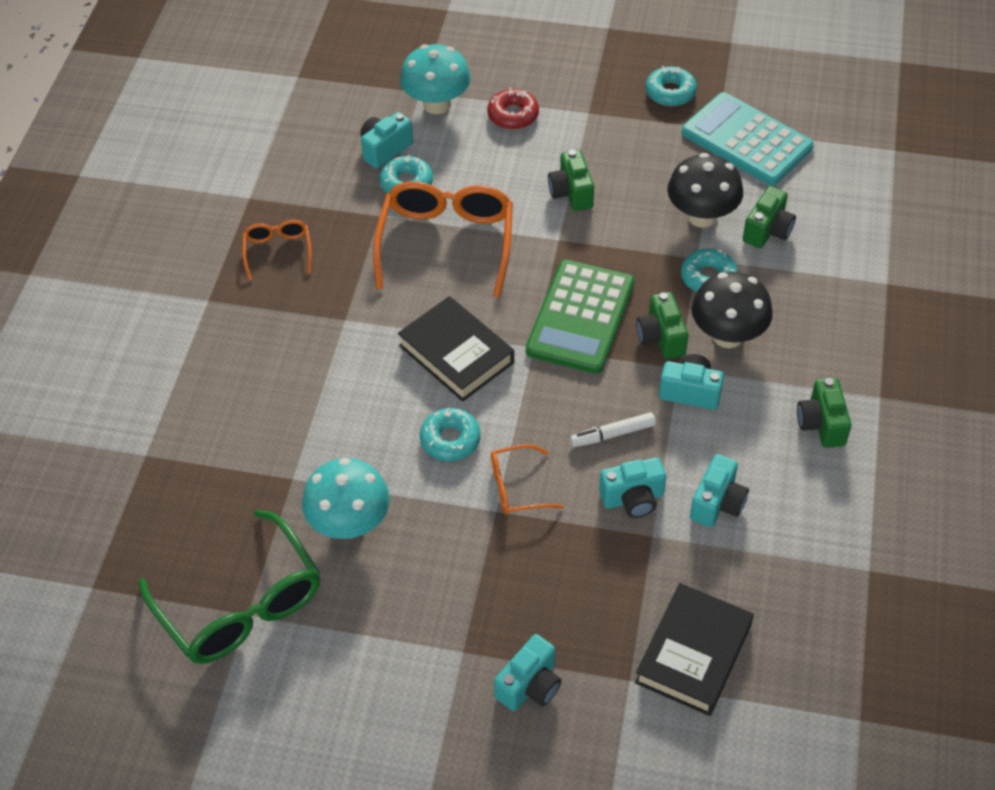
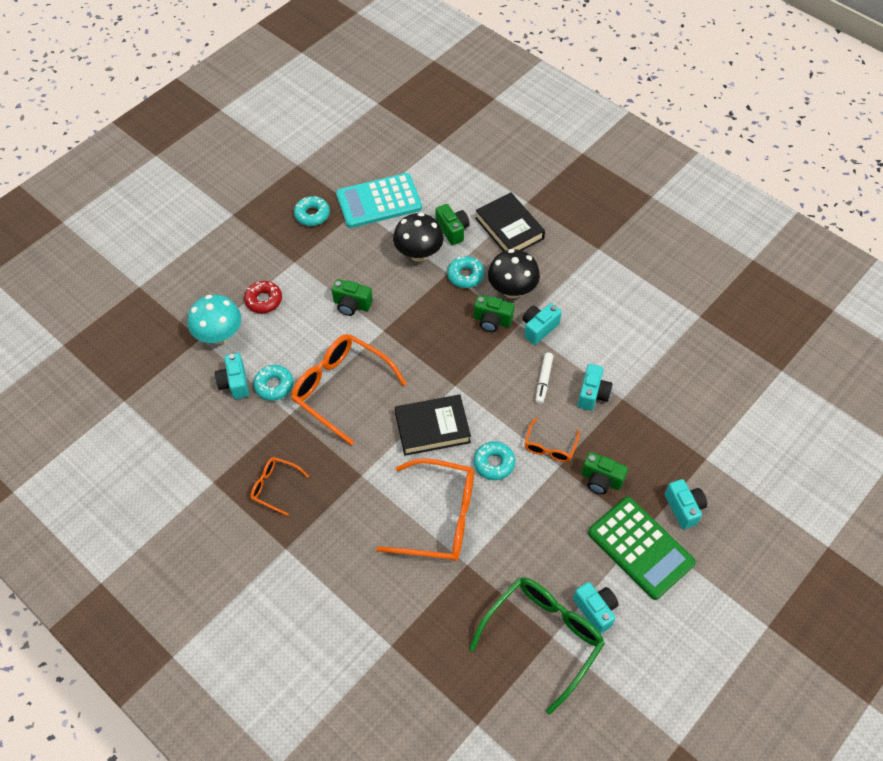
camera: 60 degrees left, 5 degrees up
(240, 604) = (543, 638): green glasses -> green glasses turned 45 degrees counterclockwise
(337, 420) = (439, 518): none -> orange glasses
(350, 523) = (521, 547): turquoise mushroom -> none
(580, 317) = (449, 351): green calculator -> green calculator (640, 548)
(693, 654) = (706, 420): black book -> black book (509, 228)
(717, 503) = (620, 357): turquoise camera -> turquoise camera (595, 610)
(821, 424) = (598, 283): green camera -> green camera (601, 480)

